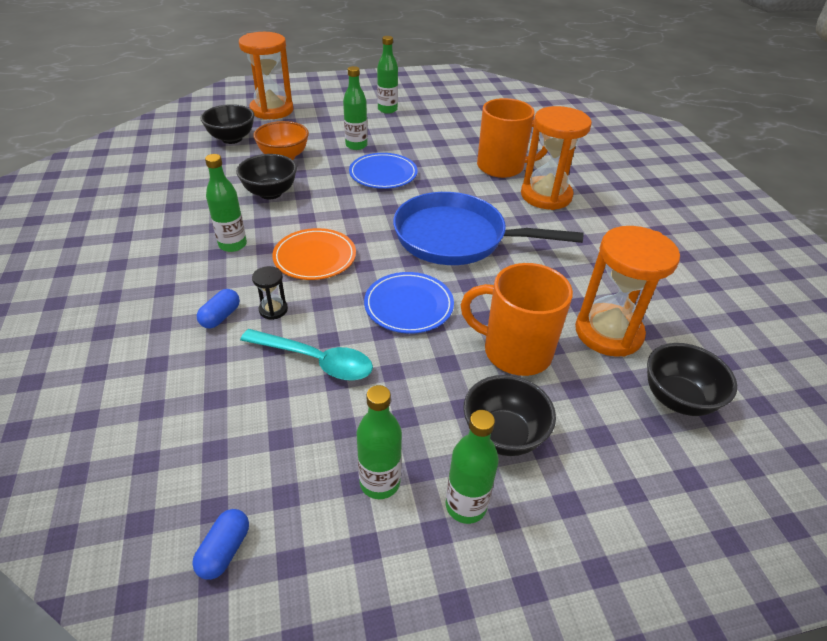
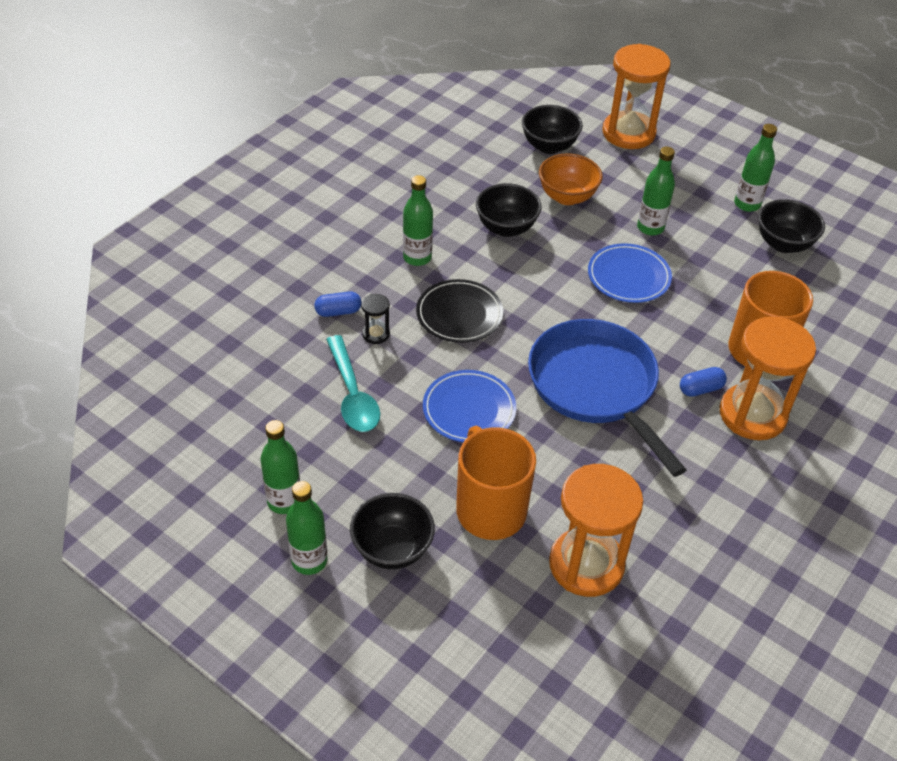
camera: 50 degrees right, 5 degrees up
(225, 550) = (170, 457): blue capsule -> blue capsule (700, 389)
(315, 257) = (459, 314): orange plate -> black plate
(677, 399) = (551, 652): black bowl -> black bowl (783, 244)

